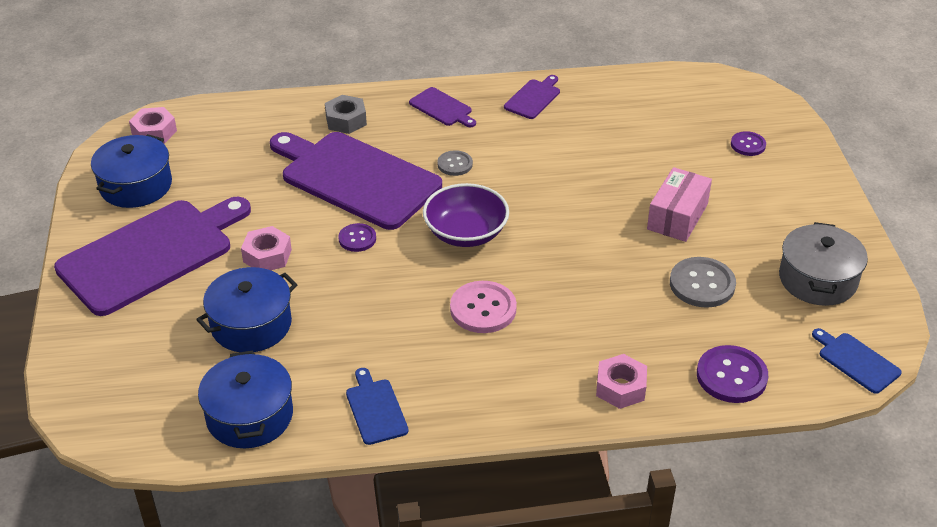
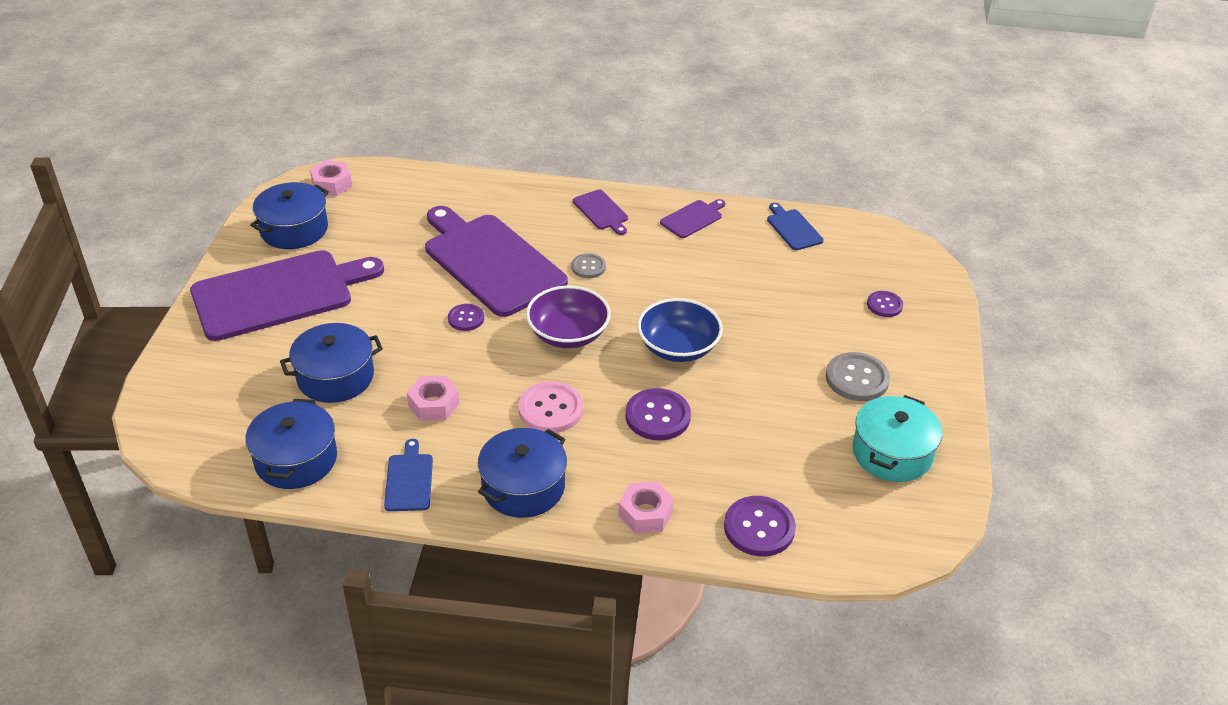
camera: 15 degrees right, 0 degrees up
(267, 256) = (378, 317): pink nut -> pink nut (433, 404)
(346, 120) = (507, 206): grey nut -> none
(492, 390) = (523, 487): none -> blue pot
(577, 223) = (678, 347): none -> blue bowl
(589, 293) = (657, 416): none -> purple button
(677, 216) = (779, 361): pink box -> none
(702, 284) = (772, 432): grey button -> grey button (857, 379)
(817, 279) = (892, 453): grey pot -> turquoise pot
(856, 361) = (893, 543): blue cutting board -> blue cutting board (793, 228)

